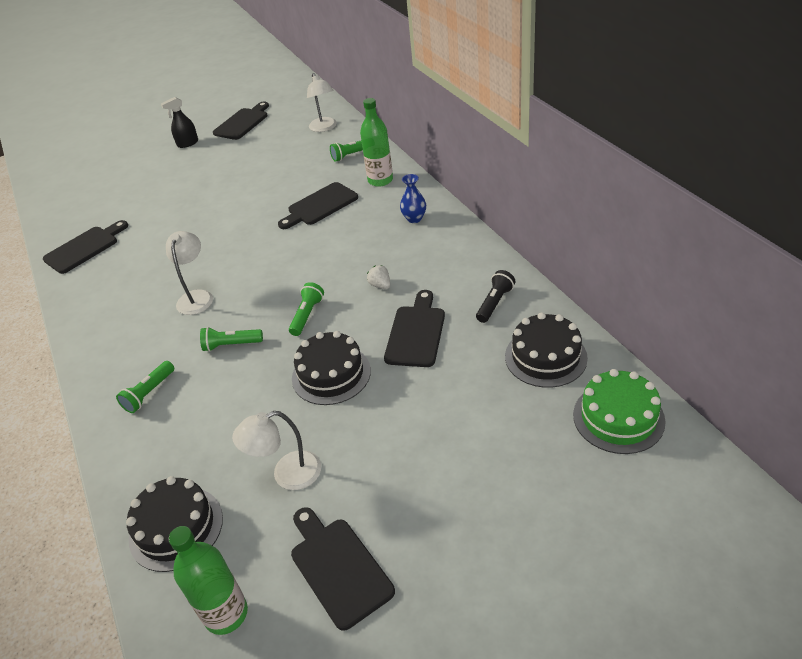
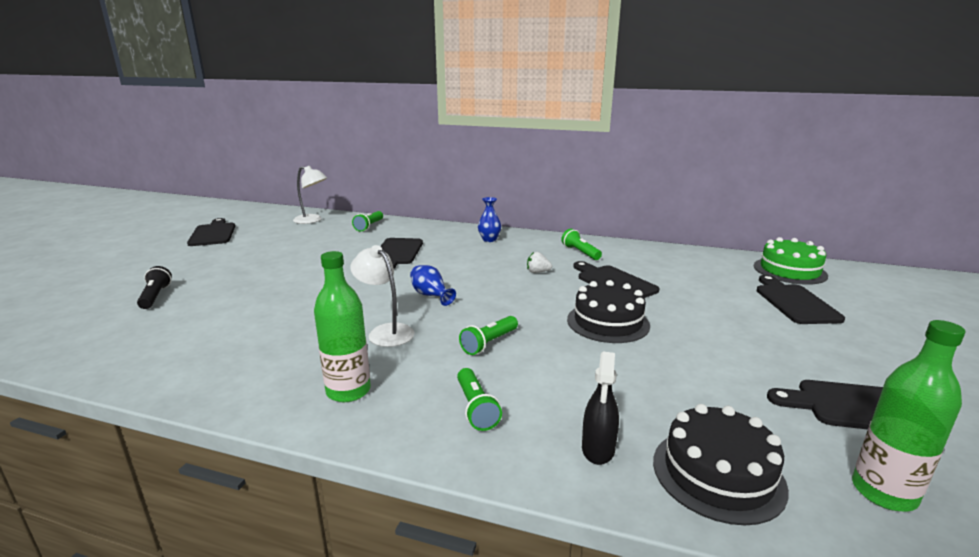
camera: 50 degrees left, 20 degrees down
(85, 248) = (149, 352): black cutting board -> black cutting board (794, 302)
(187, 143) = (164, 256): black spray bottle -> black spray bottle (598, 449)
(269, 273) = (431, 295): none -> blue vase
(287, 474) = (709, 385): white lamp -> none
(307, 315) = (517, 303): green flashlight -> green flashlight (580, 252)
(380, 180) = (422, 231): green bottle -> green bottle (348, 391)
(495, 303) = (627, 255): black flashlight -> black flashlight (155, 296)
(545, 357) = (704, 264): black cake -> none

